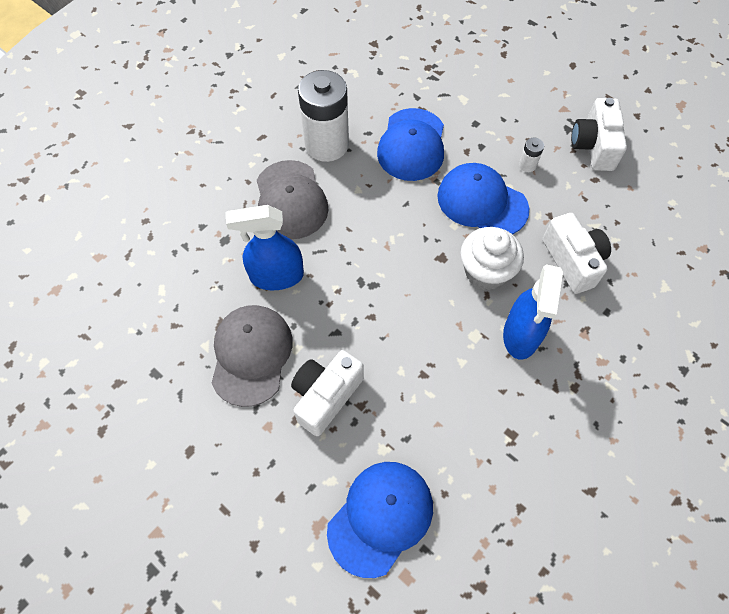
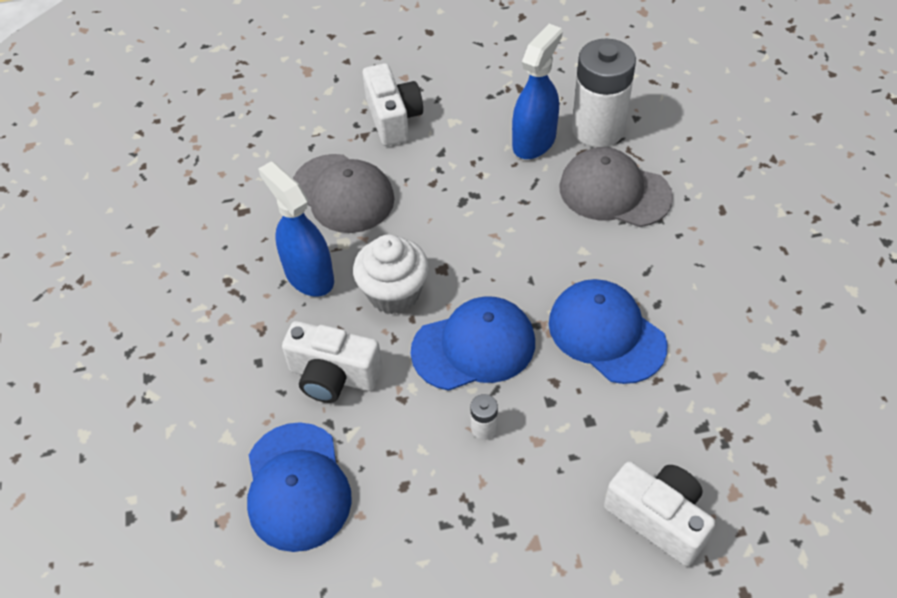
camera: 130 degrees right, 10 degrees down
(251, 355) = (472, 93): grey cap -> grey cap (343, 193)
(326, 144) = (667, 257): white battery -> white battery (598, 129)
(380, 517) = (275, 102): blue cap -> blue cap (297, 486)
(593, 146) = (449, 527): white camera -> white camera (658, 518)

